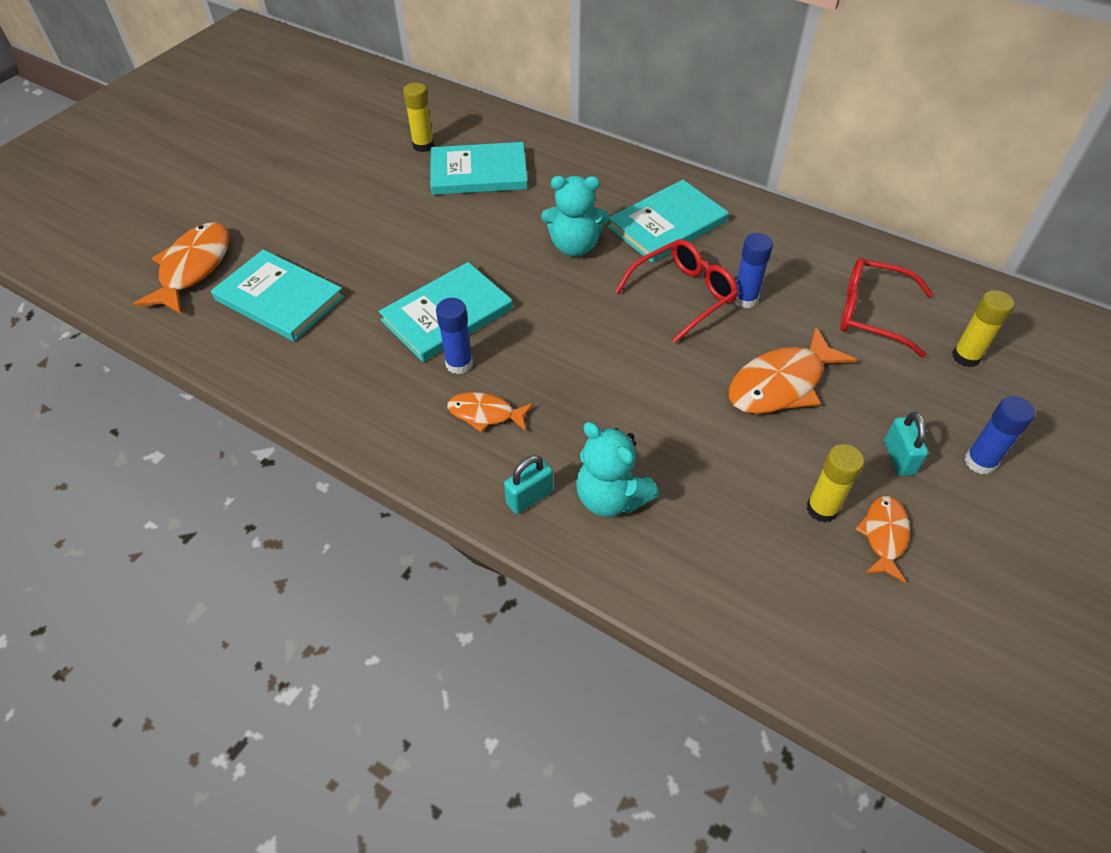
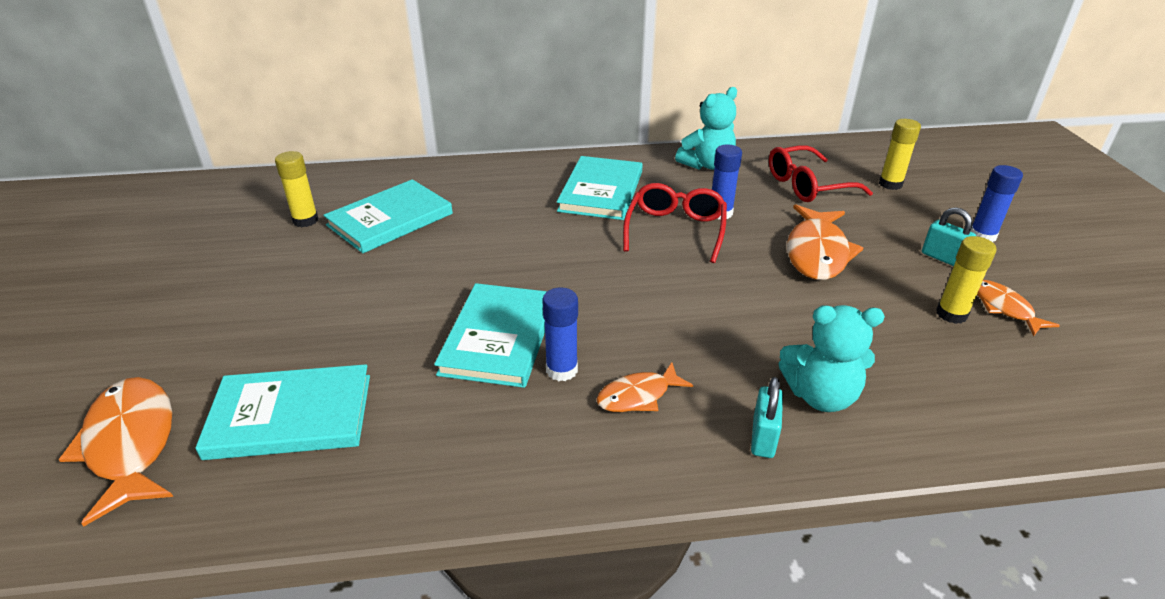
camera: 40 degrees left, 15 degrees down
(574, 246) = (547, 236): turquoise teddy bear -> turquoise teddy bear (707, 165)

